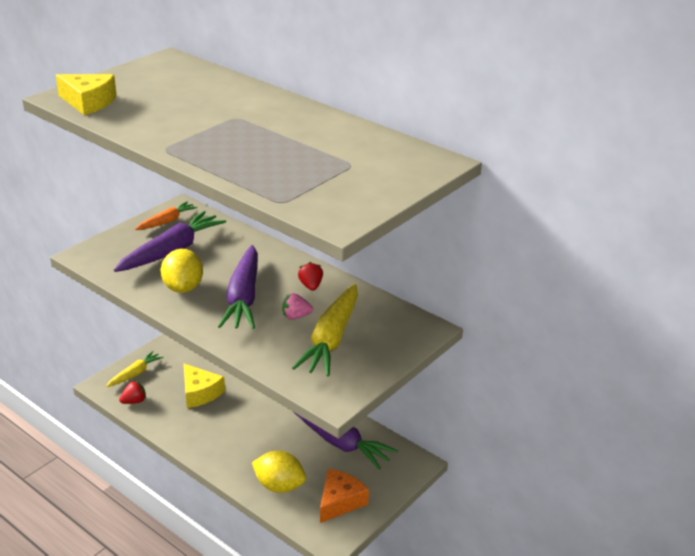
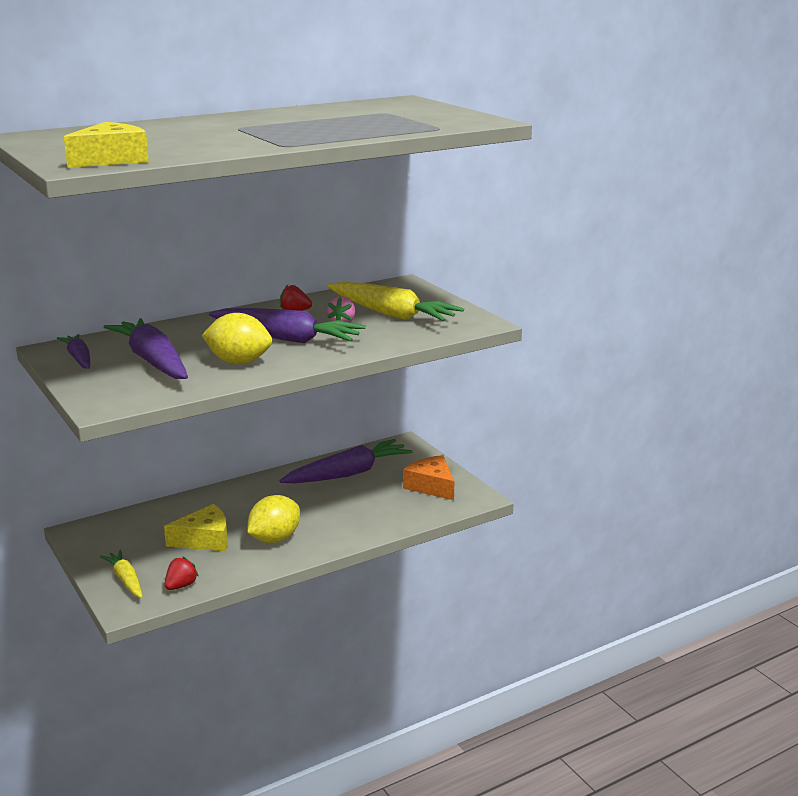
camera: 70 degrees left, 10 degrees down
(134, 401) = (181, 586): red strawberry -> red strawberry turned 45 degrees clockwise
(167, 221) = (79, 358): orange carrot -> purple carrot
(279, 486) = (391, 513): yellow lemon -> yellow lemon (274, 539)

